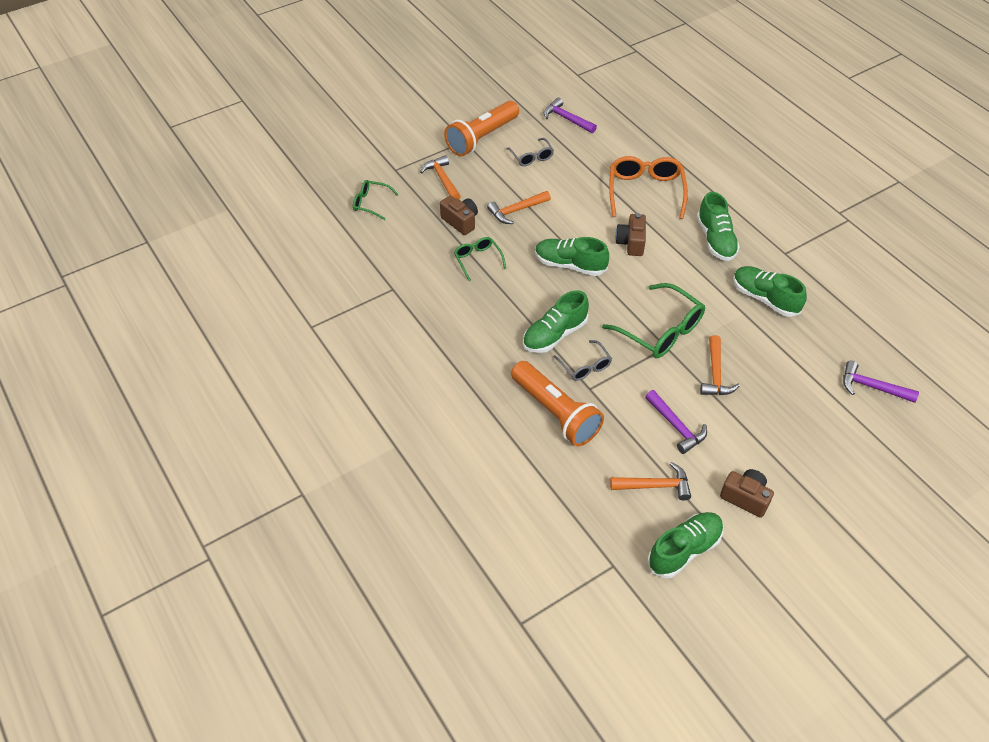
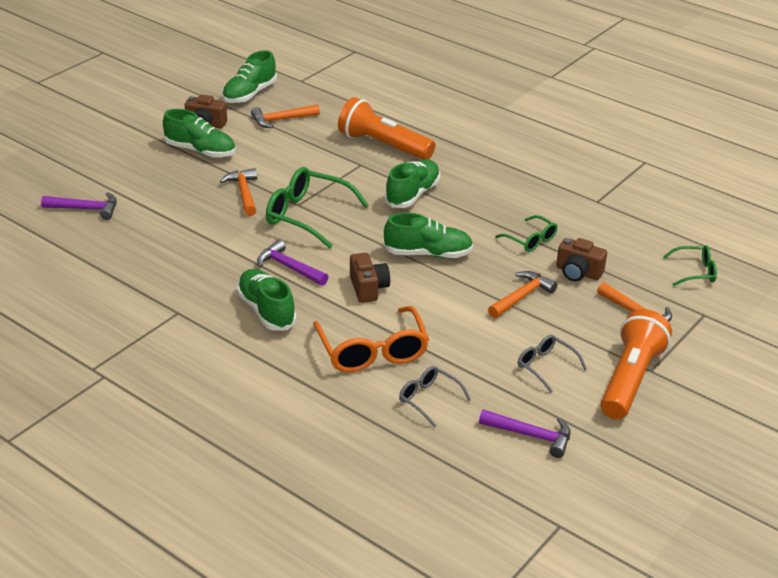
camera: 160 degrees right, 15 degrees down
(585, 366) = (371, 178): grey glasses -> grey glasses (428, 399)
(676, 426) = (273, 154): purple hammer -> purple hammer (289, 267)
(765, 298) = (199, 262): green shoe -> green shoe (200, 151)

